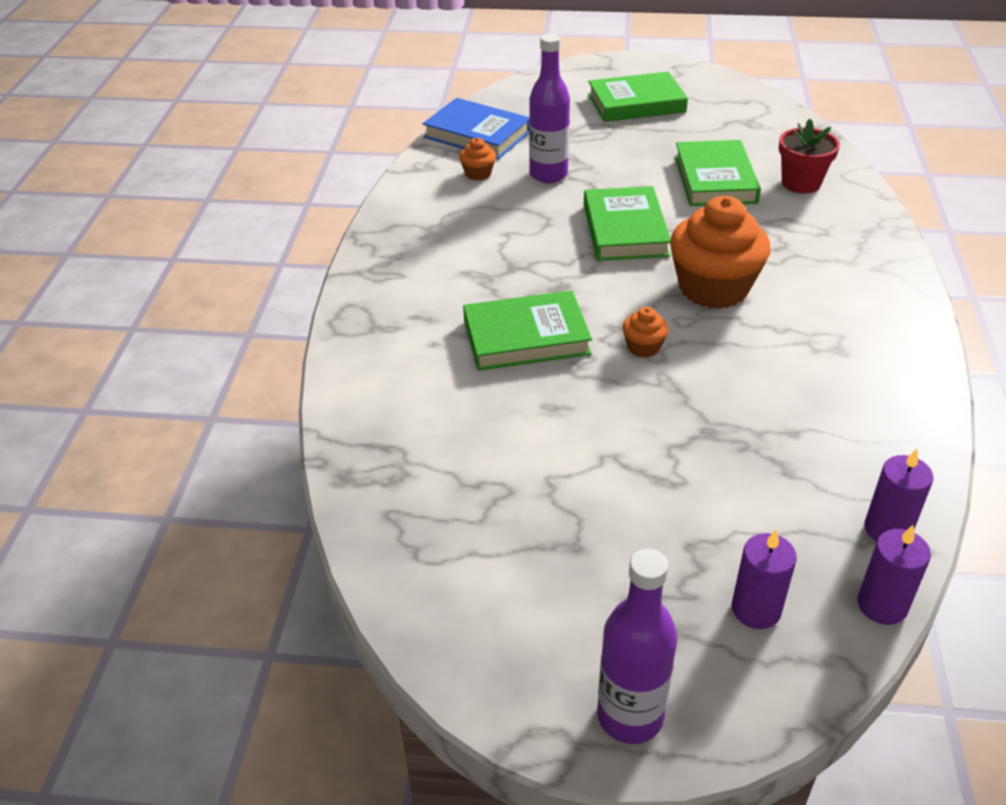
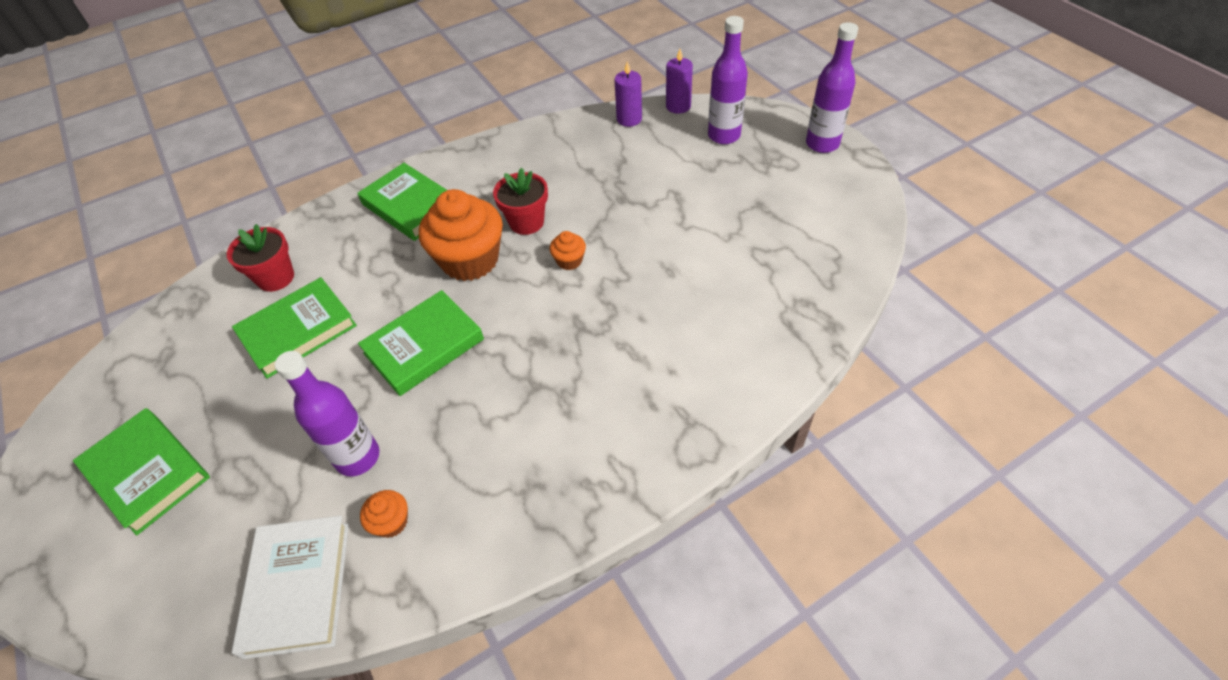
camera: 125 degrees left, 10 degrees up
(477, 134) = (298, 588): blue book -> white book
(526, 337) = (614, 324): green book -> green book (411, 206)
(737, 344) = (526, 222): none -> red flower pot
(756, 609) = (724, 135): purple candle -> purple bottle

